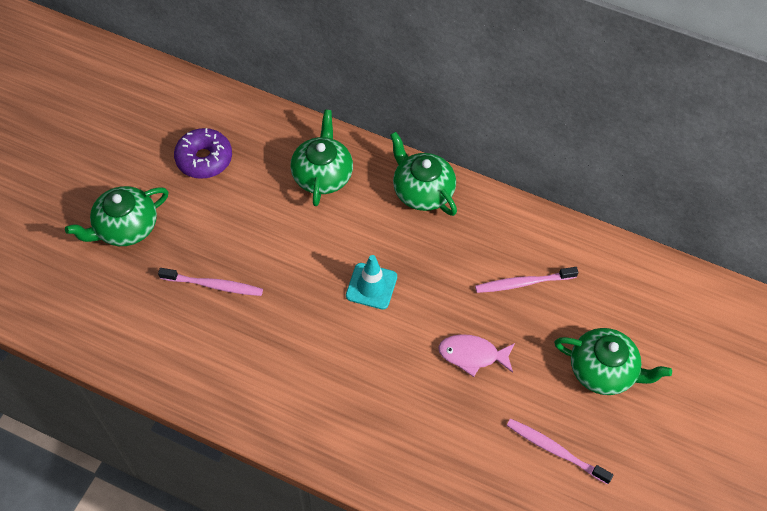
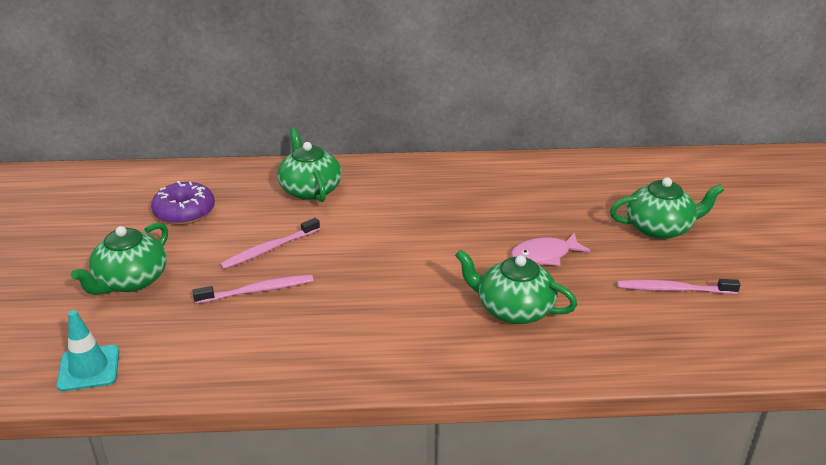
camera: 25 degrees left, 25 degrees down
(371, 286) = (415, 242): turquoise traffic cone -> turquoise traffic cone (89, 368)
(422, 191) = (409, 174): green teapot -> green teapot (513, 309)
(523, 283) = (544, 199): pink toothbrush -> pink toothbrush (269, 249)

